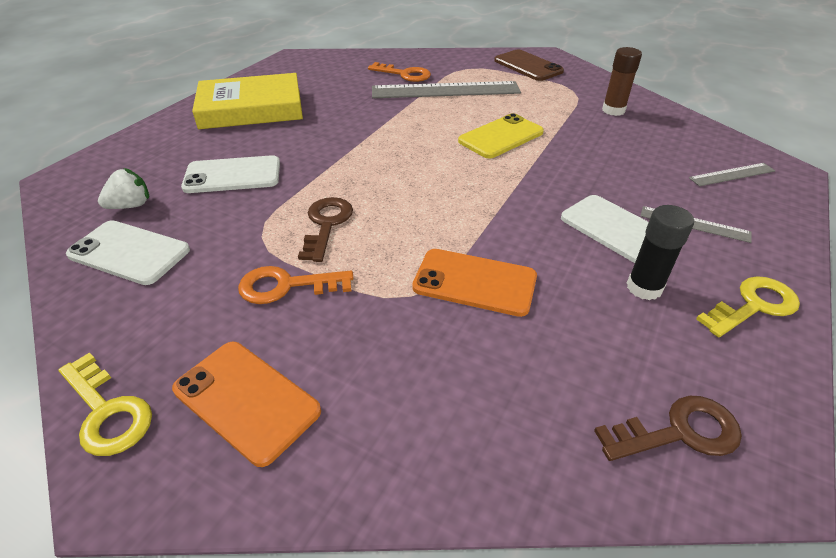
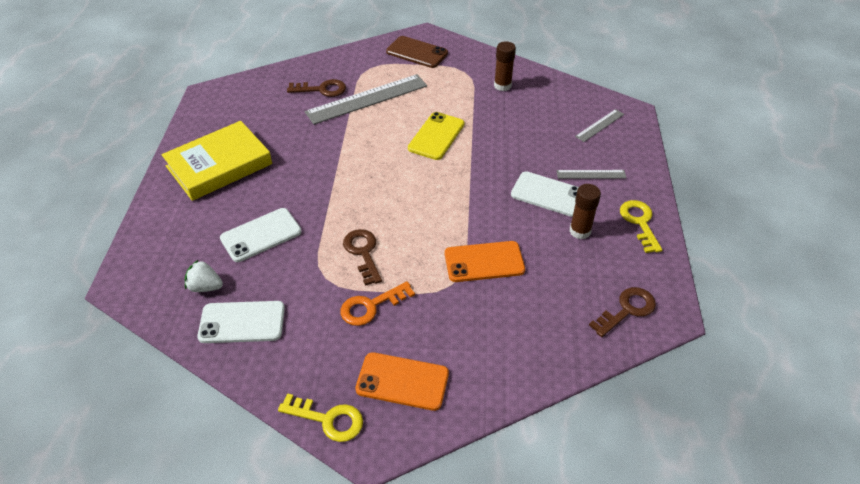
camera: 25 degrees left, 5 degrees up
(131, 205) = (205, 287): white strawberry -> white strawberry turned 105 degrees counterclockwise
(404, 74) = (322, 89): orange key -> brown key
(644, 288) = (580, 231): black glue stick -> brown glue stick
(753, 306) = (639, 222): yellow key -> yellow key turned 45 degrees counterclockwise

